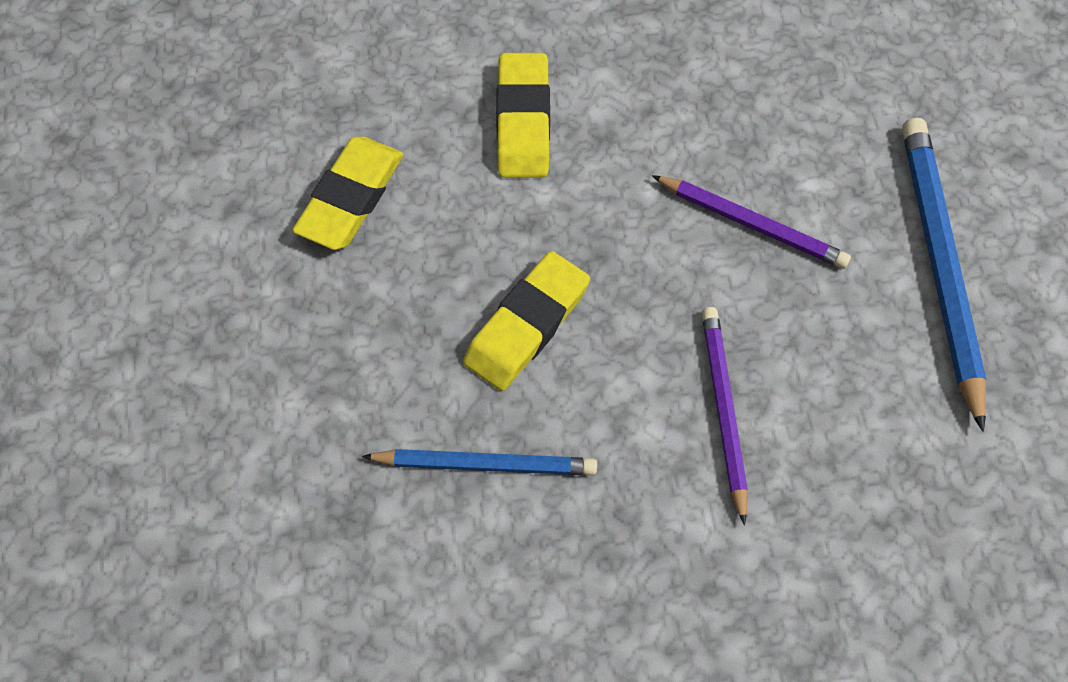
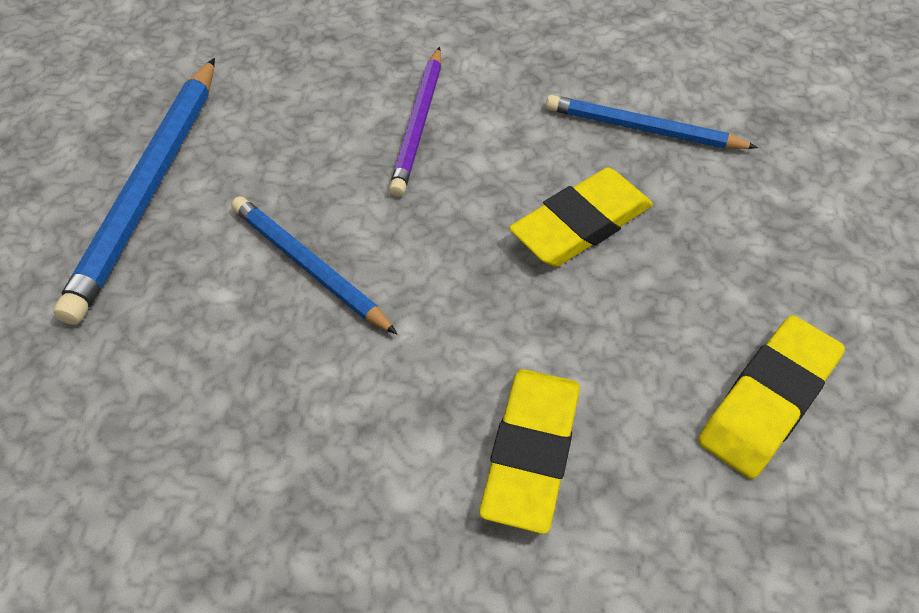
camera: 165 degrees left, 10 degrees down
(752, 224) = (309, 266): purple pencil -> blue pencil

